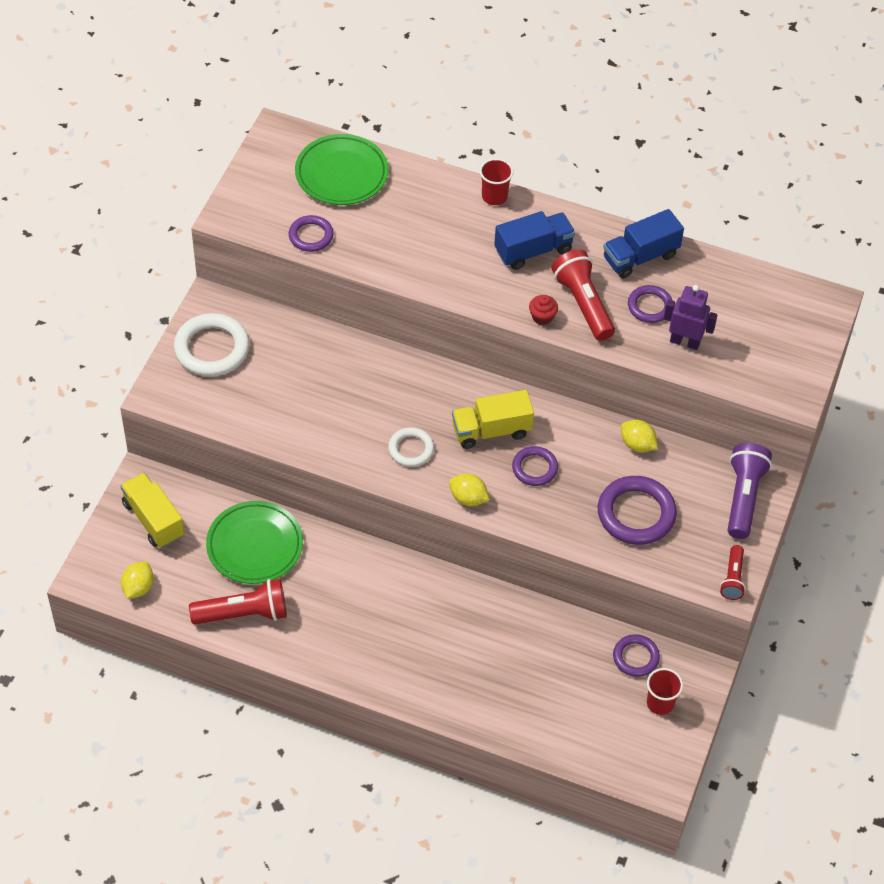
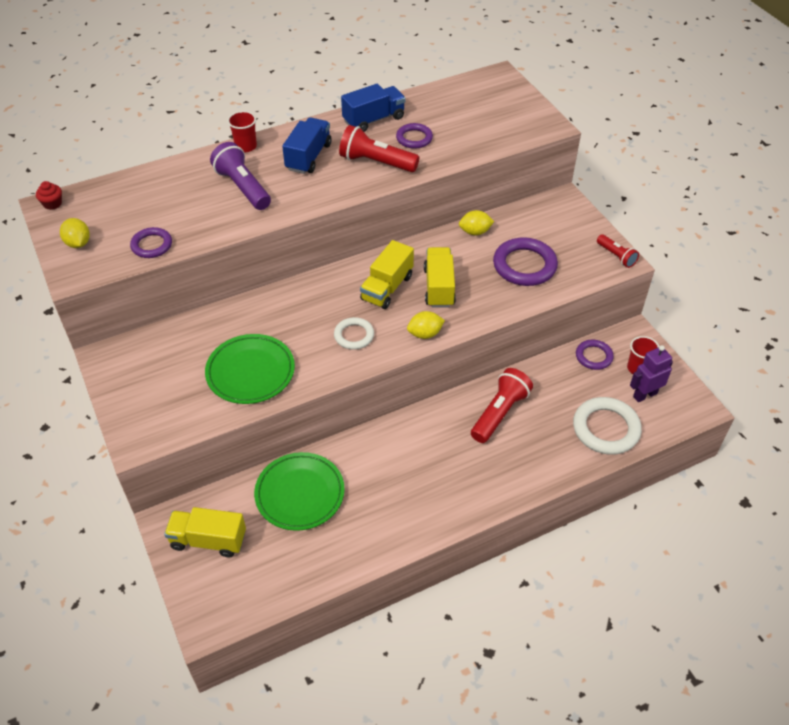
camera: 45 degrees left, 5 degrees down
(138, 587) = (253, 594): yellow lemon -> yellow lemon (78, 243)
(212, 349) = (141, 383): white ring -> white ring (606, 429)
(243, 614) = (347, 542): red flashlight -> red flashlight (499, 413)
(341, 174) = (127, 198): green plate -> green plate (250, 372)
(534, 468) = (439, 287): purple ring -> yellow truck
(542, 317) = (362, 185): red cupcake -> red cupcake (52, 204)
(640, 257) = (374, 119): blue truck -> blue truck turned 135 degrees counterclockwise
(685, 342) = (458, 141): purple robot -> purple robot (644, 395)
(743, 497) = (563, 214): purple flashlight -> purple flashlight (243, 187)

